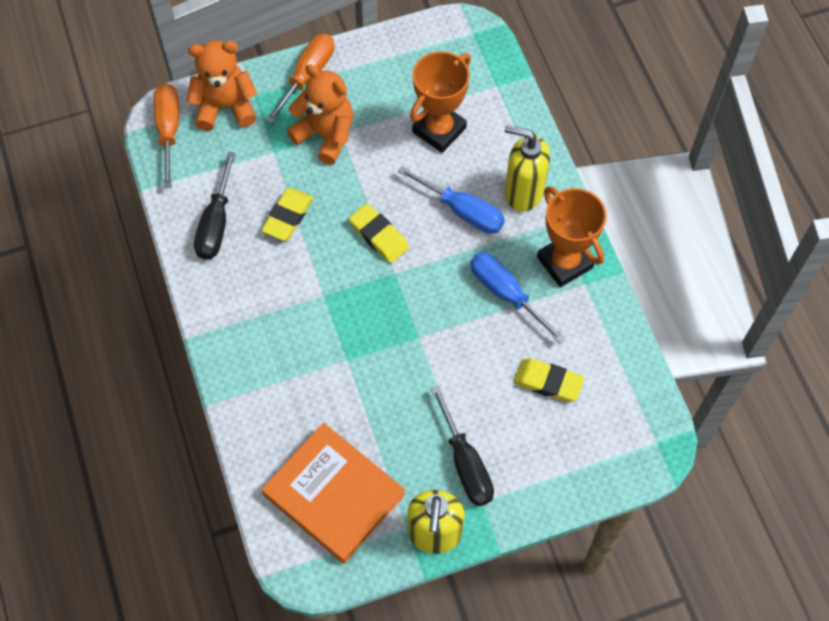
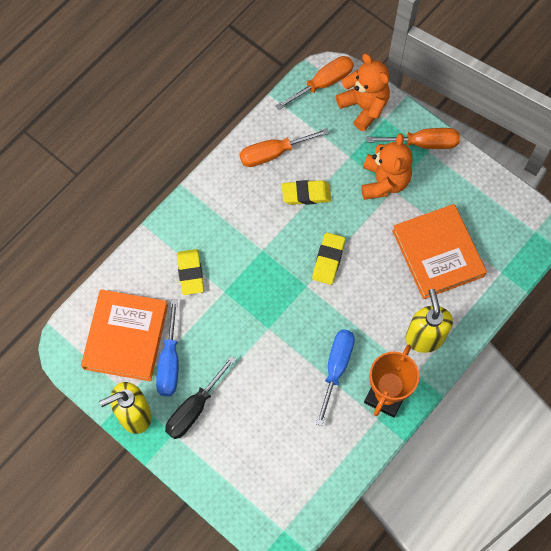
camera: 60 degrees right, 5 degrees up
(216, 223) = (273, 153): black screwdriver -> orange screwdriver
(439, 130) = (438, 253): orange trophy -> orange book
(463, 211) = (382, 304): blue screwdriver -> blue screwdriver (169, 362)
(548, 382) = (285, 432): yellow eraser -> yellow eraser (190, 273)

